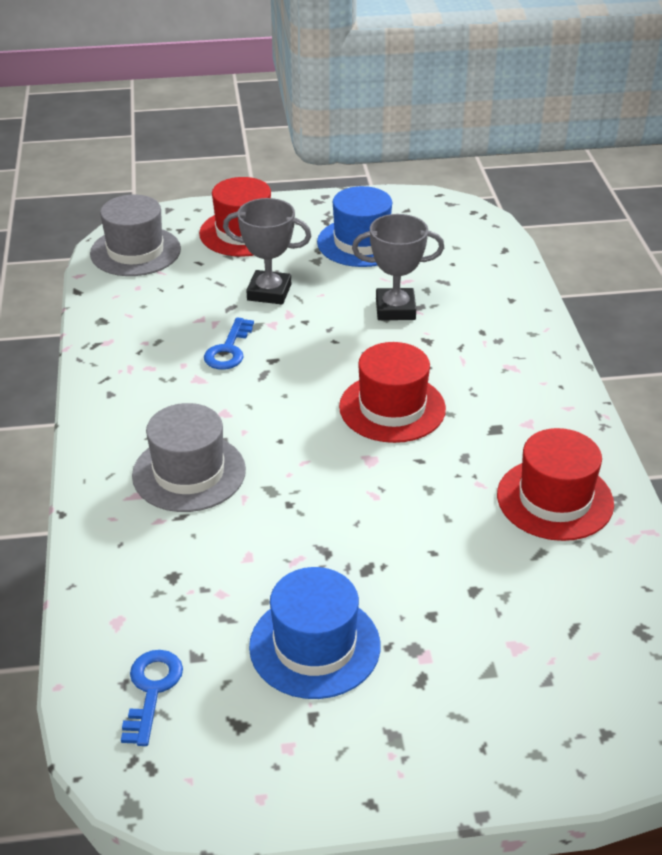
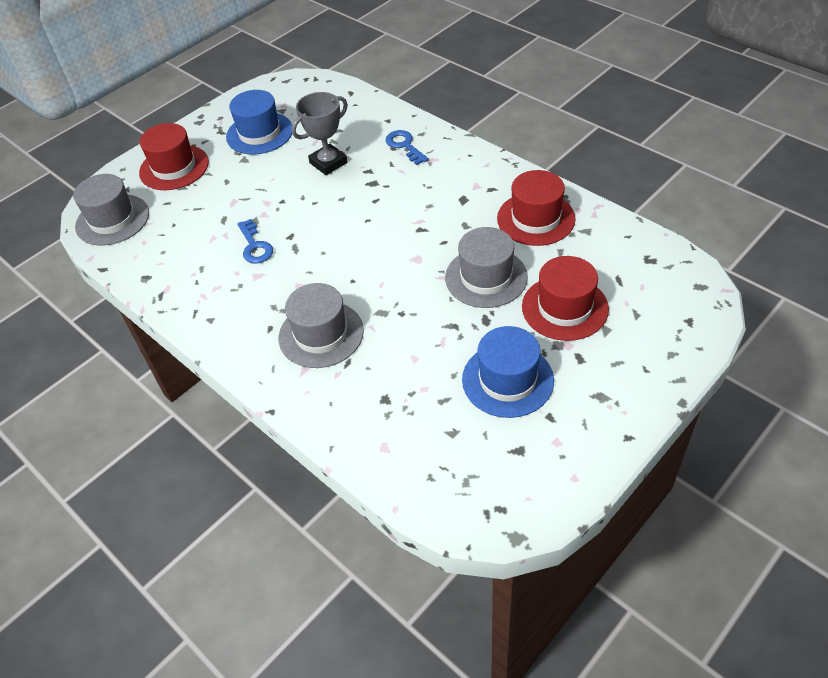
camera: 35 degrees left, 10 degrees up
(151, 690) = (451, 469): blue key -> blue key (404, 146)
(269, 292) = (237, 196): grey trophy -> none
(392, 408) = (394, 222): red hat -> red hat (564, 308)
(421, 525) = (486, 277): none -> grey hat

